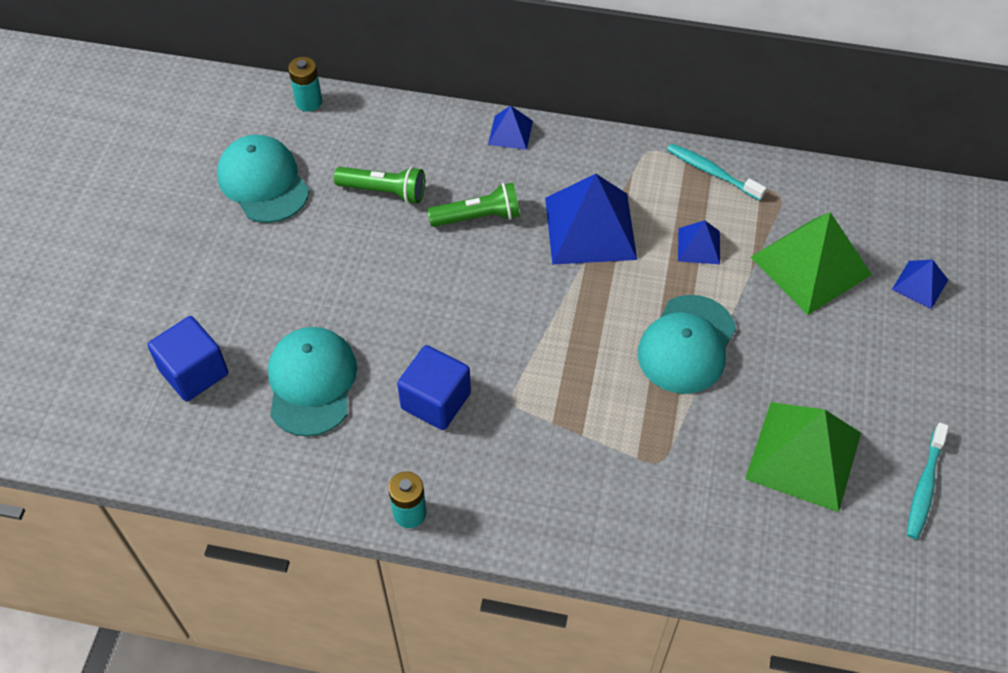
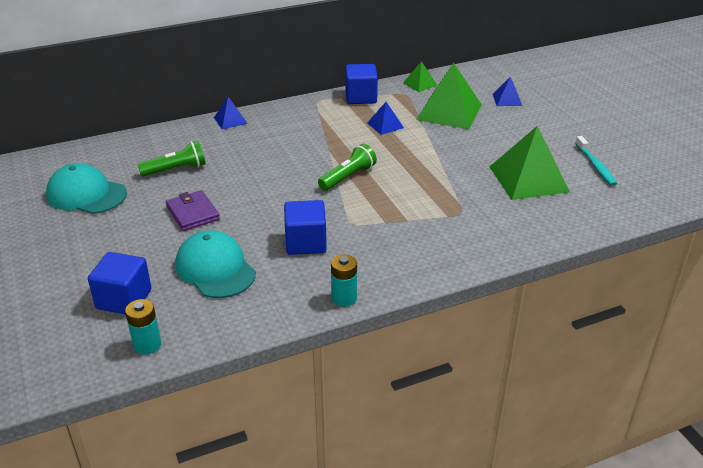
camera: 35 degrees left, 20 degrees down
(309, 102) = (84, 150): turquoise battery -> turquoise battery (147, 345)
(350, 278) = (192, 213): none -> purple wallet
(478, 217) = (247, 159): green flashlight -> green flashlight (348, 177)
(590, 228) = (318, 140): blue pyramid -> none
(687, 344) = (422, 163): turquoise cap -> none
(712, 172) = (361, 97): turquoise toothbrush -> blue cube
(819, 185) = (419, 84): none -> green pyramid

